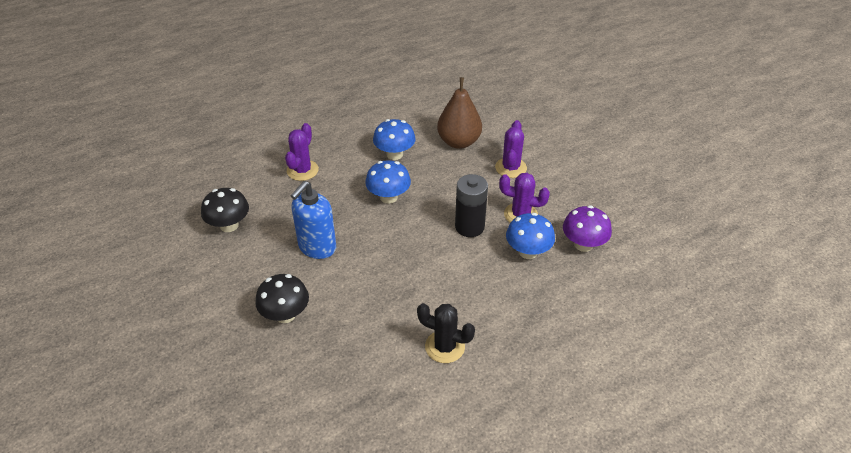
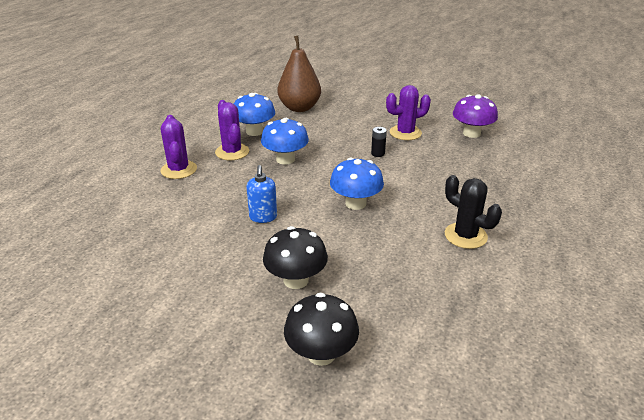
camera: 35 degrees left, 10 degrees down
(229, 225) = (147, 237): black mushroom -> black mushroom (321, 353)
(317, 247) = (263, 217): blue soap dispenser -> blue soap dispenser, size x0.60
(445, 347) = (465, 236): black cactus -> black cactus turned 60 degrees clockwise
(469, 227) = (378, 153): black battery -> black battery, size x0.47
(510, 168) = (360, 110): purple cactus -> purple cactus (232, 152)
(528, 252) = (441, 152): blue mushroom -> blue mushroom (355, 203)

